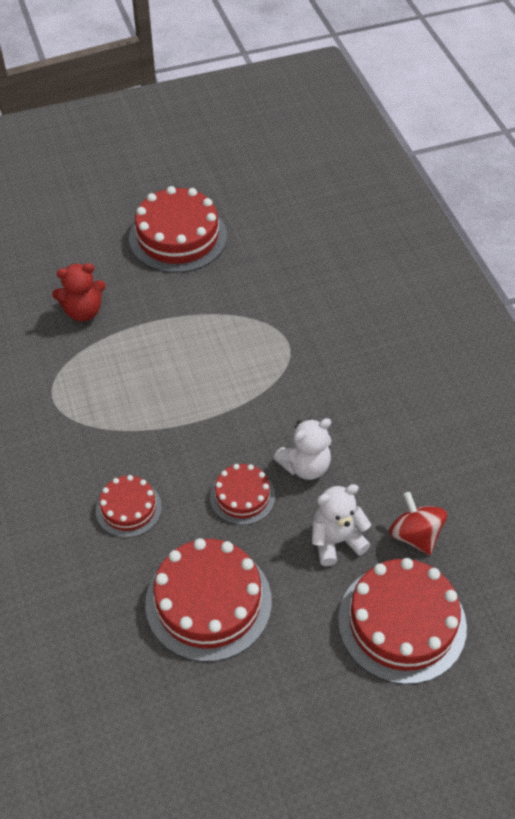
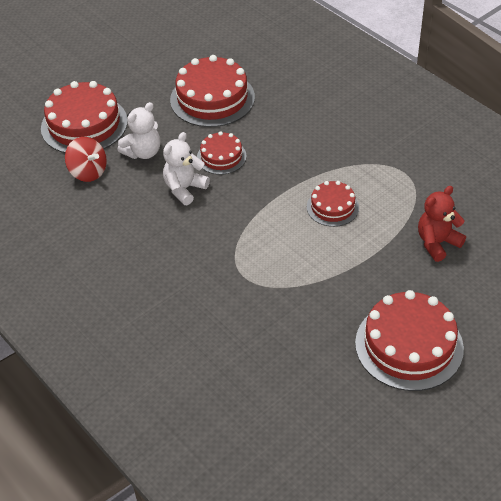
camera: 160 degrees right, 5 degrees down
(128, 508) = (295, 127): red cake -> red cake (332, 207)

